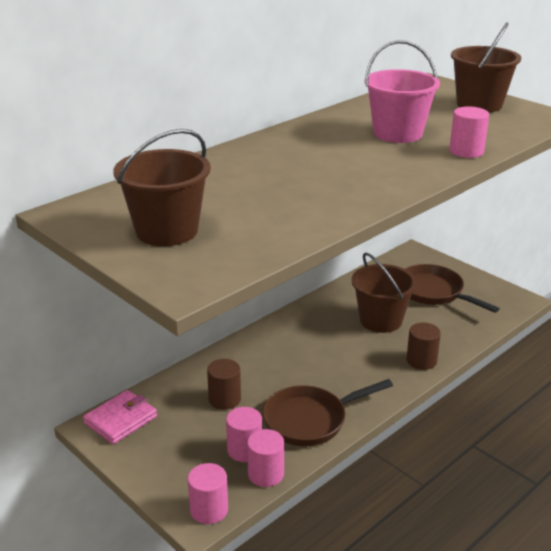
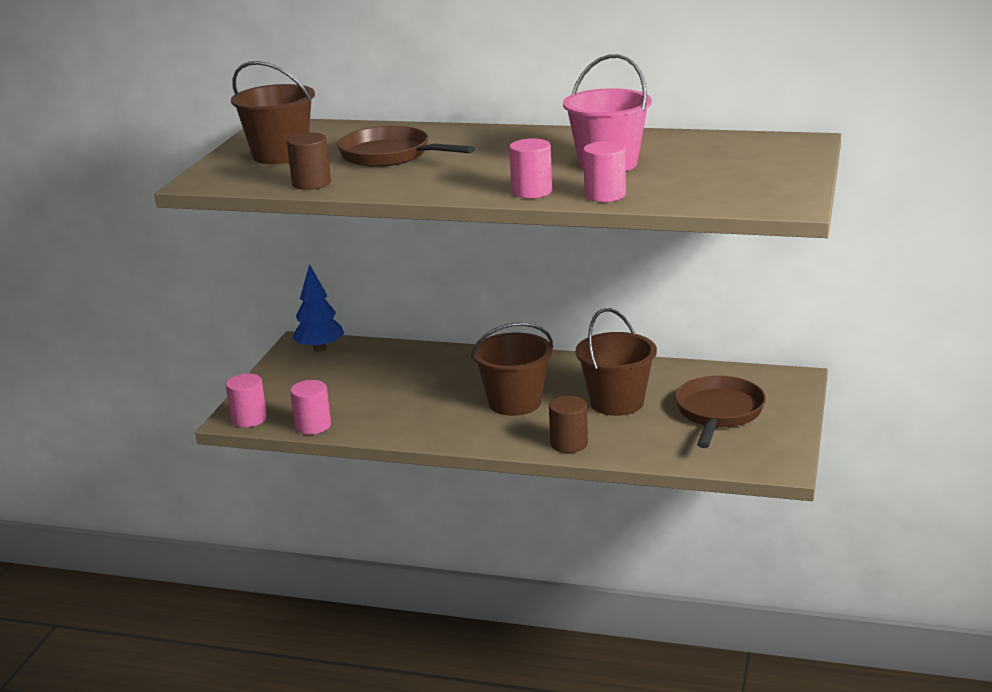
camera: 60 degrees right, 5 degrees down
(121, 420) = (319, 349): pink wallet -> blue tree
(224, 399) = (393, 376): brown cylinder -> brown cylinder (311, 183)
(244, 450) = (334, 407): pink cylinder -> pink cylinder (531, 191)
(310, 420) = (406, 420): brown pan -> brown pan (390, 156)
(479, 105) = (765, 172): brown bucket -> brown bucket (515, 402)

